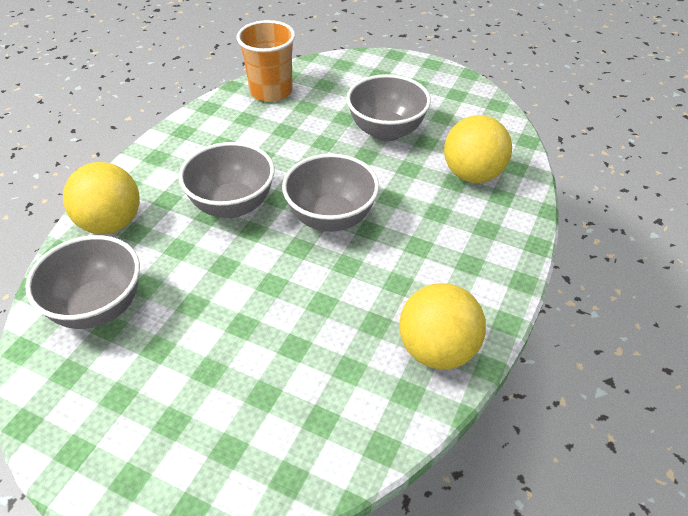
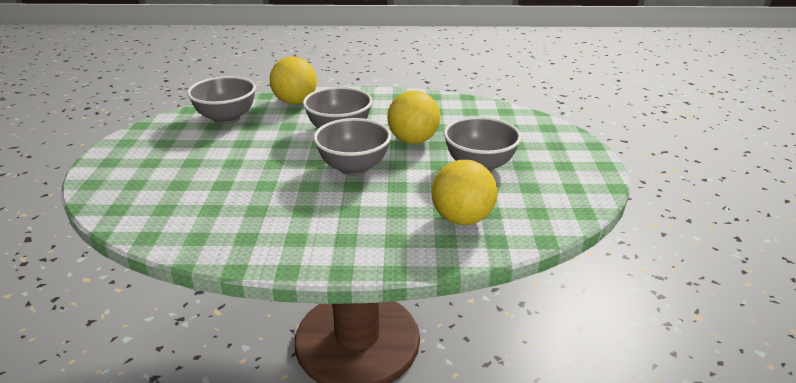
camera: 65 degrees right, 15 degrees down
(271, 91) = (476, 111): orange cup -> none
(437, 350) = (242, 242): yellow ball -> yellow ball (413, 140)

